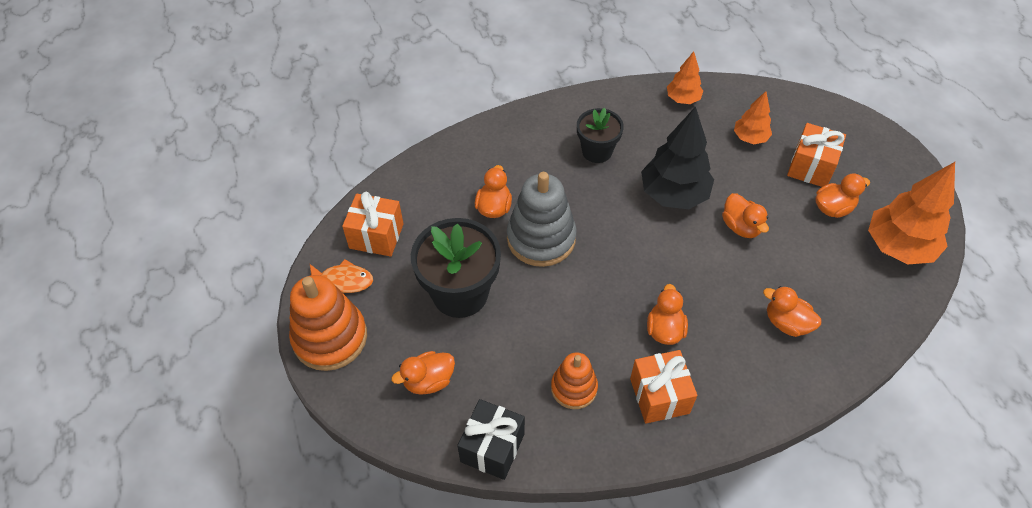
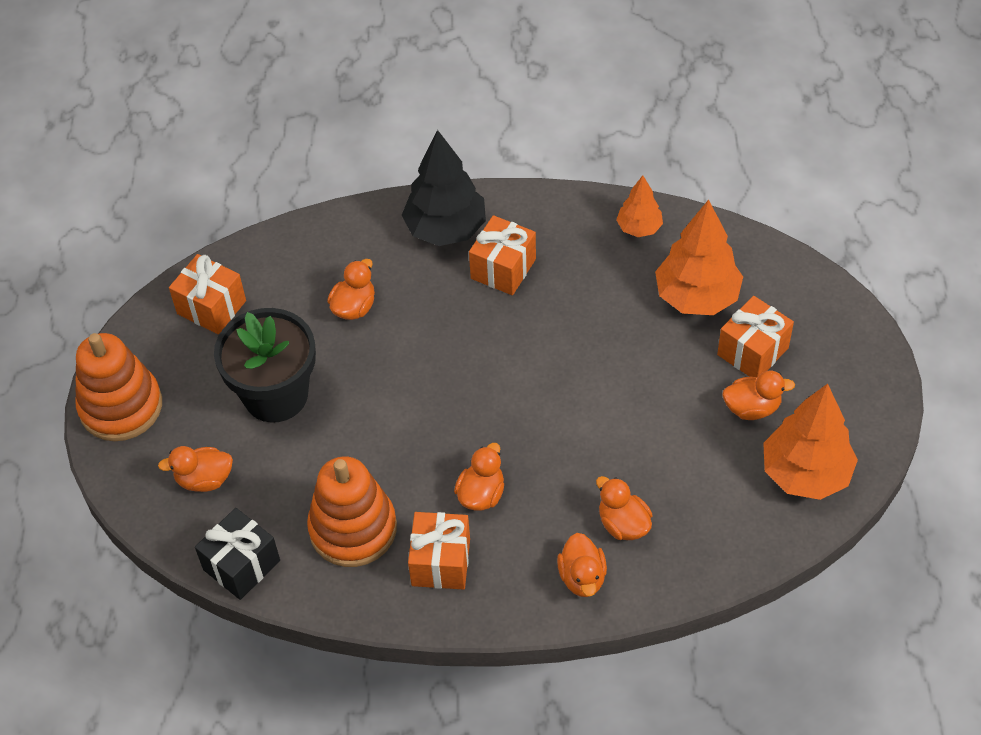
camera: 20 degrees right, 0 degrees up
(343, 281) = (157, 348): orange fish -> none
(541, 238) = (391, 356): grey stacking toy -> none
(574, 388) = (353, 528): orange stacking toy -> orange stacking toy, size x1.67
(597, 151) = (503, 269): black flower pot -> orange gift
(673, 194) = (568, 343): black tree -> black tree (446, 229)
(741, 227) = (628, 401): orange duck -> orange duck (582, 577)
(750, 138) = (697, 297): orange tree -> orange tree, size x1.81

